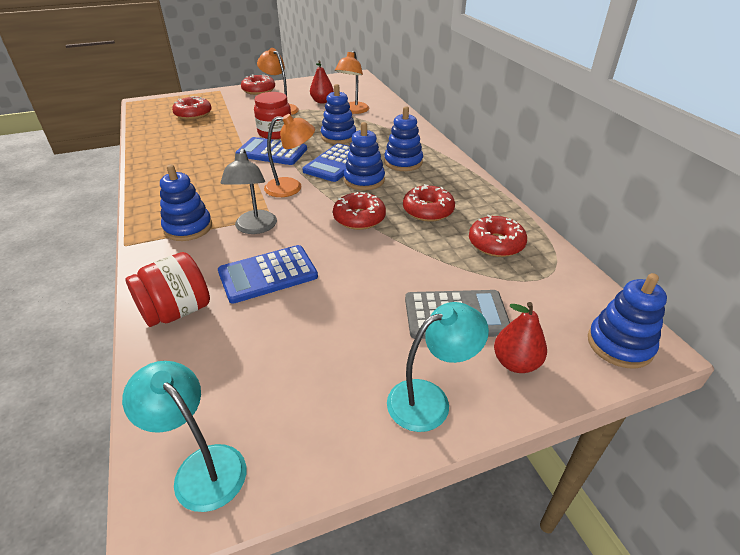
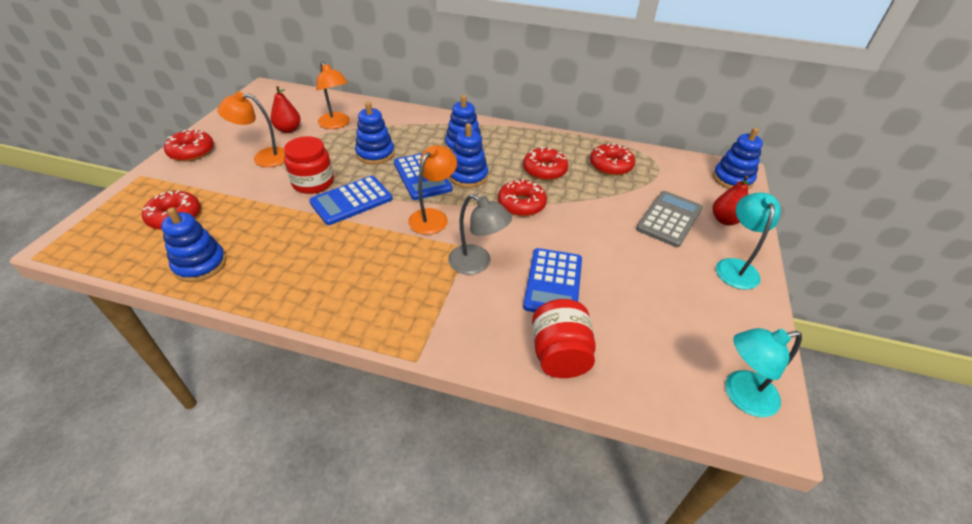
camera: 55 degrees left, 5 degrees up
(188, 227) = (431, 305): blue stacking toy -> blue stacking toy (200, 264)

